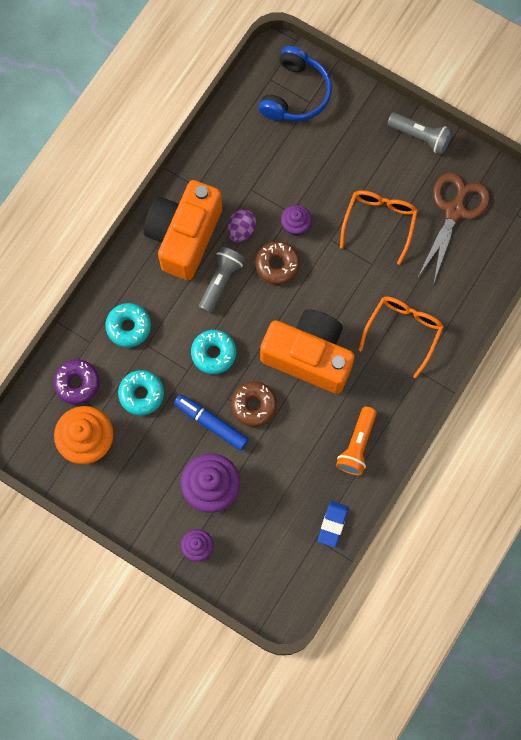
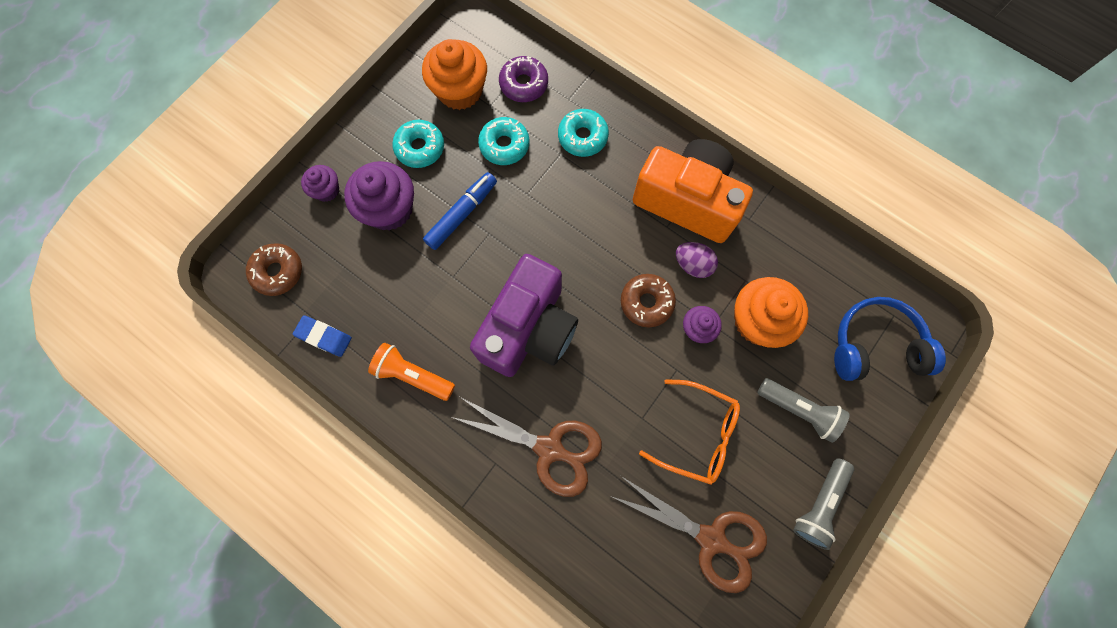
camera: 95 degrees right, 0 degrees up
(213, 353) = (543, 223): turquoise donut -> turquoise donut (420, 148)
(220, 281) = (629, 237): grey flashlight -> grey flashlight (798, 410)
(254, 405) = (477, 261): brown donut -> brown donut (278, 272)
(284, 179) = (758, 321): none -> orange cupcake
(296, 94) = (875, 345): blue headphones -> blue headphones turned 150 degrees clockwise
(309, 356) = (529, 329): orange camera -> purple camera
(403, 331) = (550, 449): orange glasses -> brown scissors

